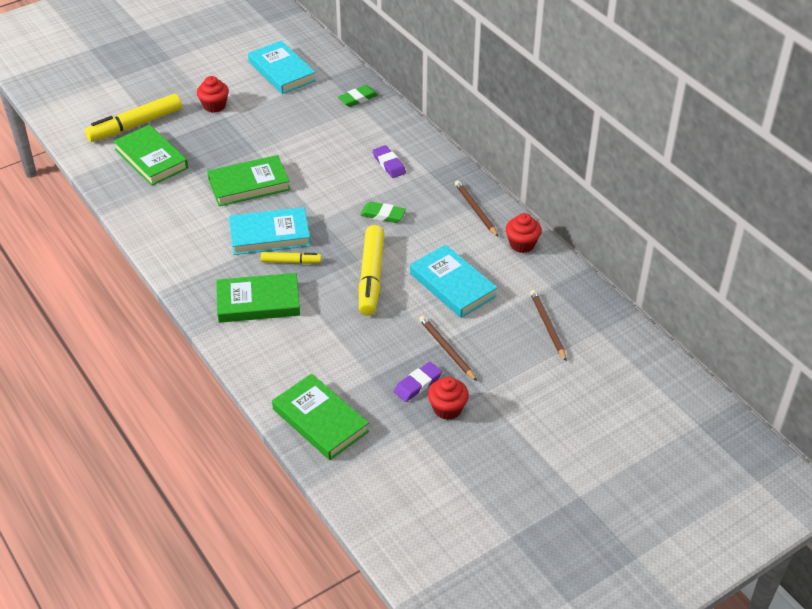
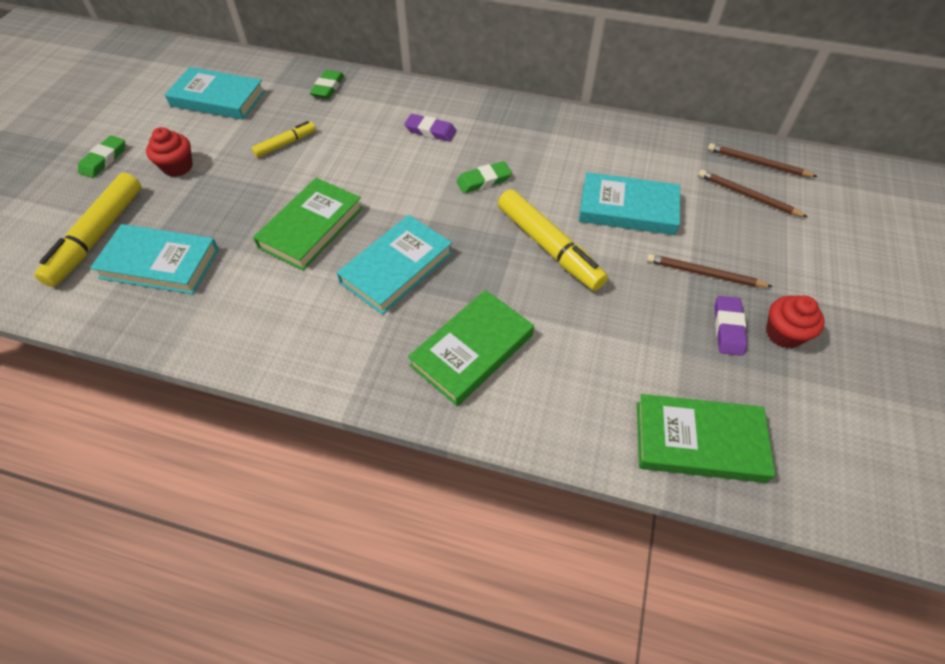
camera: 40 degrees left, 10 degrees up
(151, 159) = (160, 263): green book -> turquoise book
(180, 79) = (104, 159): none -> green eraser
(291, 262) = (453, 282): yellow marker -> yellow marker (285, 144)
(475, 210) = (557, 130): brown pencil -> brown pencil (757, 163)
(522, 244) = (633, 137): red cupcake -> none

